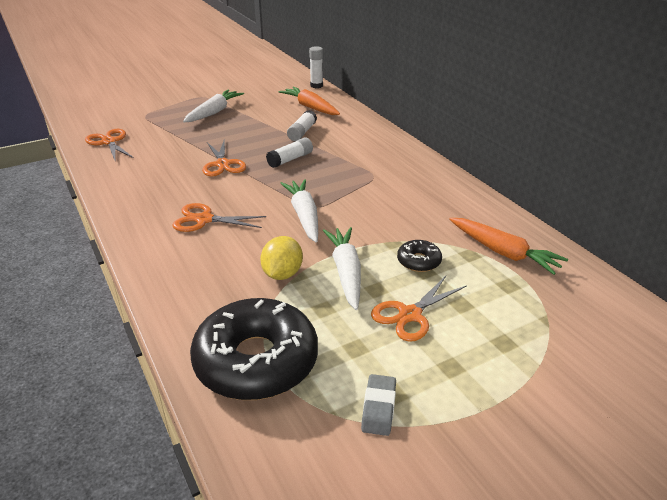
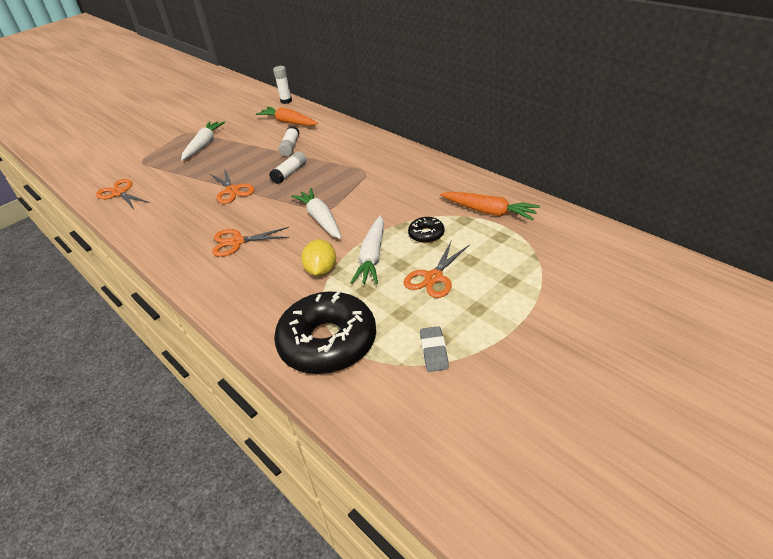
camera: 10 degrees left, 5 degrees up
(346, 272) = (372, 257): white carrot -> white carrot turned 150 degrees counterclockwise

